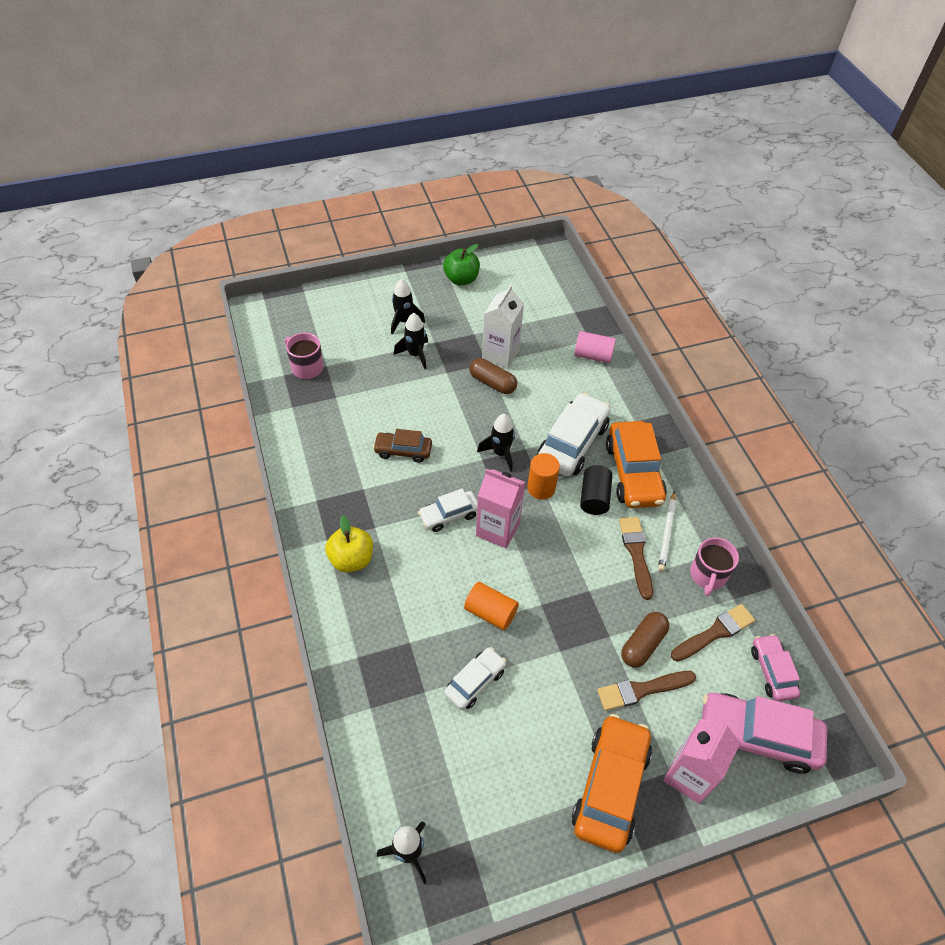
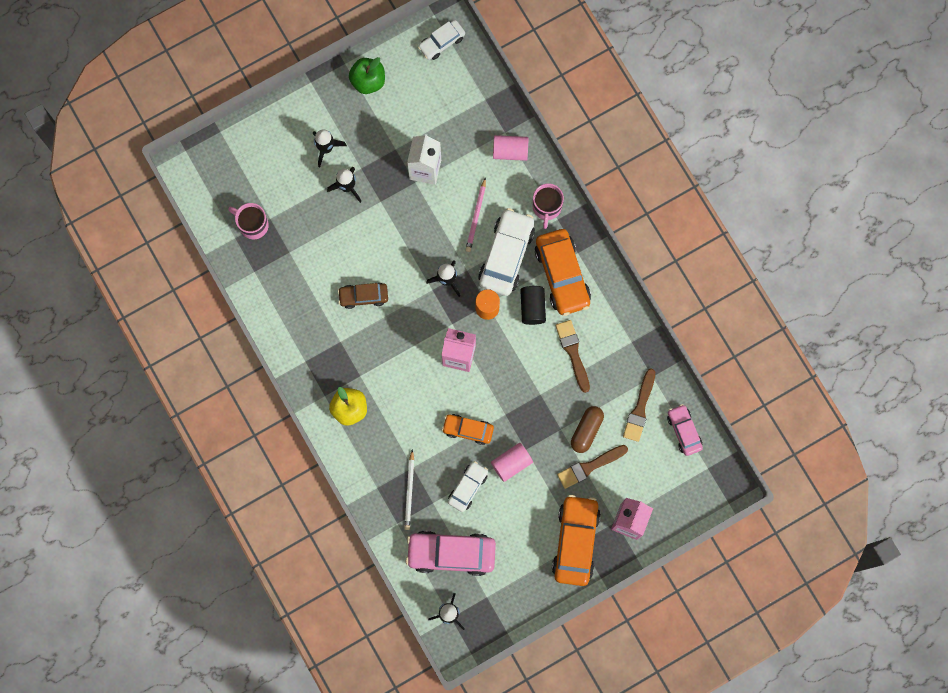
camera: 10 degrees left, 25 degrees up
(449, 515) = (417, 351): white car -> white car (441, 42)
(490, 612) = (468, 430): orange cylinder -> orange car
(492, 383) = (424, 204): brown capsule -> none
(538, 664) = (511, 463): none -> pink cylinder
(546, 403) = (476, 216): none -> pink pencil
(667, 533) = (595, 328): white pencil -> white pencil (409, 491)
(708, 575) = (631, 360): pink mug -> pink mug (546, 207)
(715, 632) = (640, 408): brown brush -> brown brush turned 150 degrees clockwise
(757, 737) = (674, 483): pink car -> pink car (451, 554)

